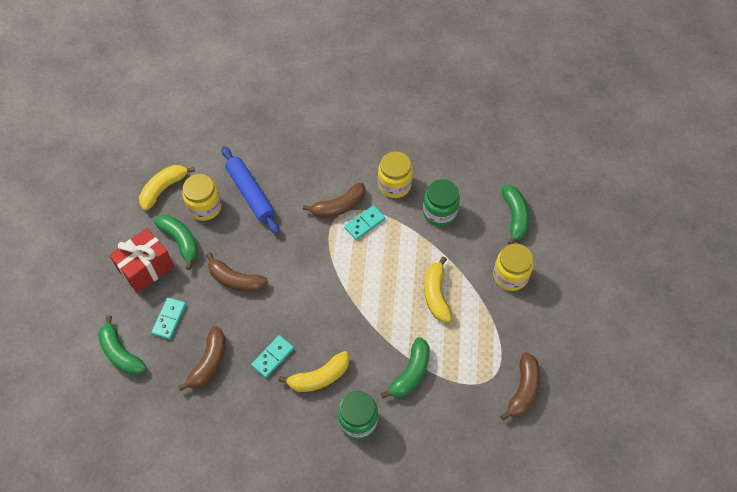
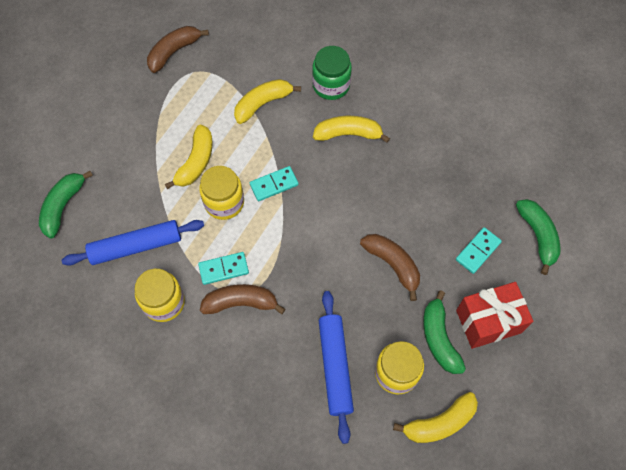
camera: 155 degrees left, 5 degrees up
(209, 363) = (450, 190): brown banana -> none
(273, 357) = (385, 169): turquoise domino -> turquoise domino (274, 184)
(410, 373) = (263, 103): green banana -> yellow banana
(439, 212) = (136, 246): green jar -> blue rolling pin
(510, 276) = (112, 150): yellow jar -> yellow jar (224, 202)

